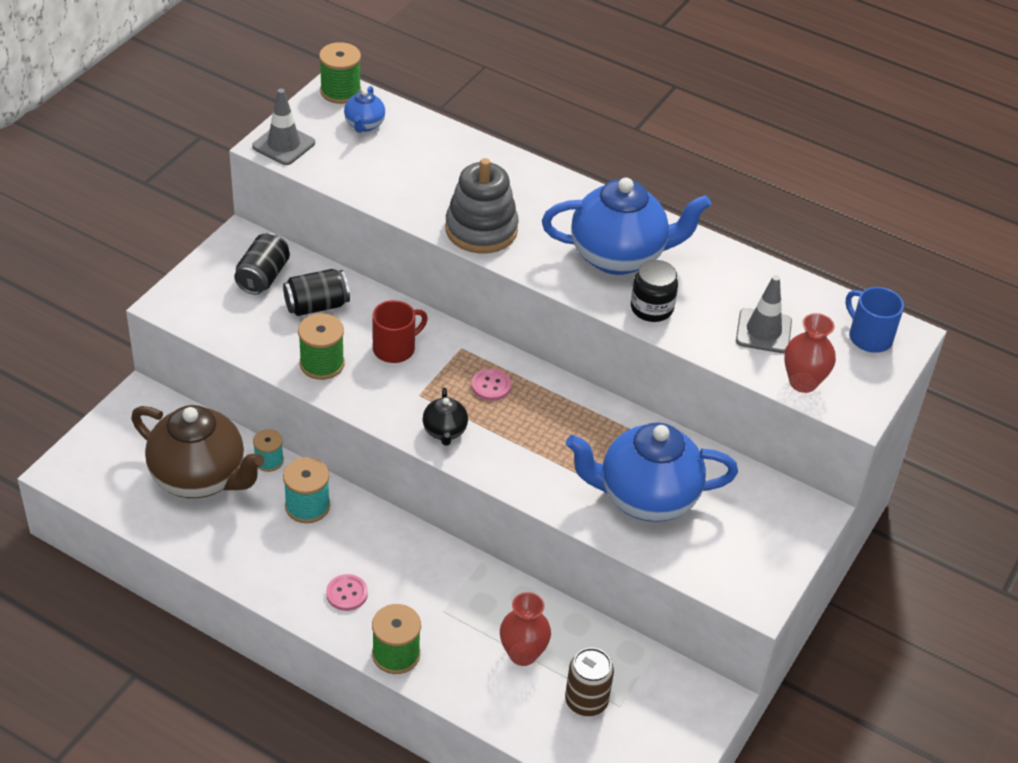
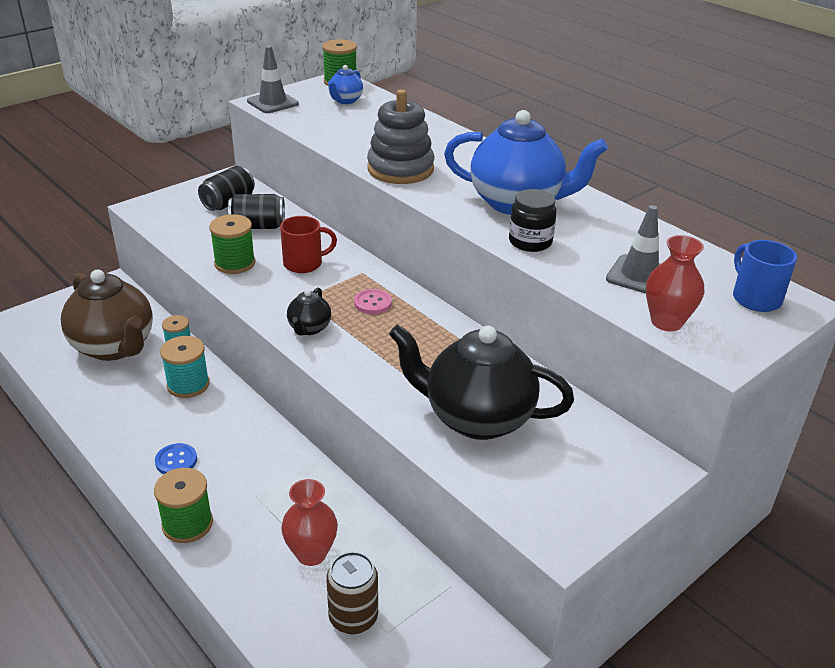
camera: 20 degrees right, 10 degrees down
(347, 593) = (176, 461): pink button -> blue button
(646, 498) = (476, 418): blue teapot -> black teapot

